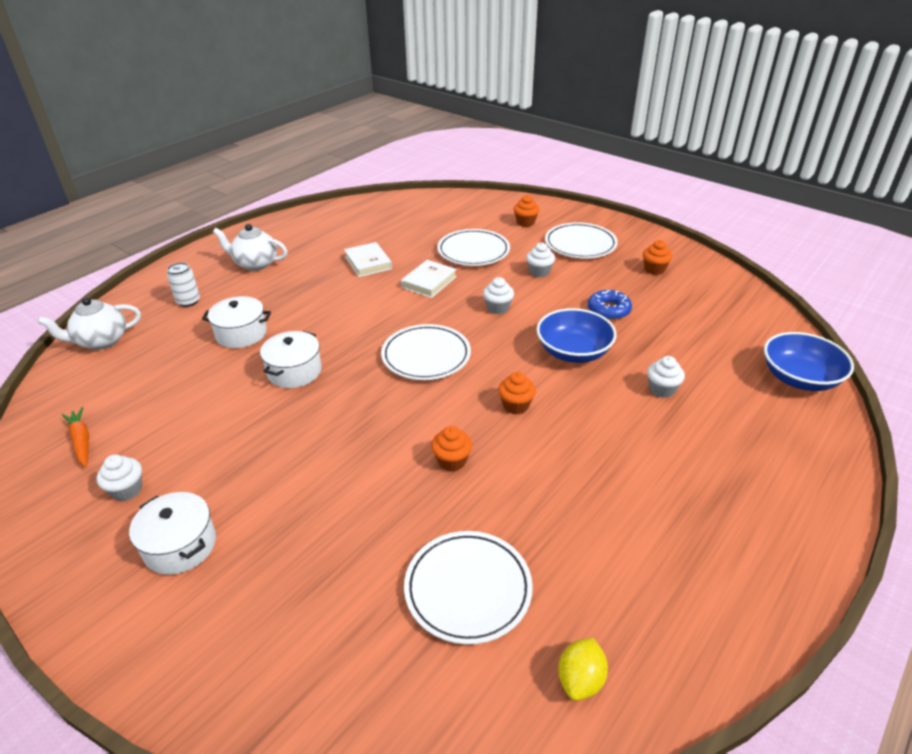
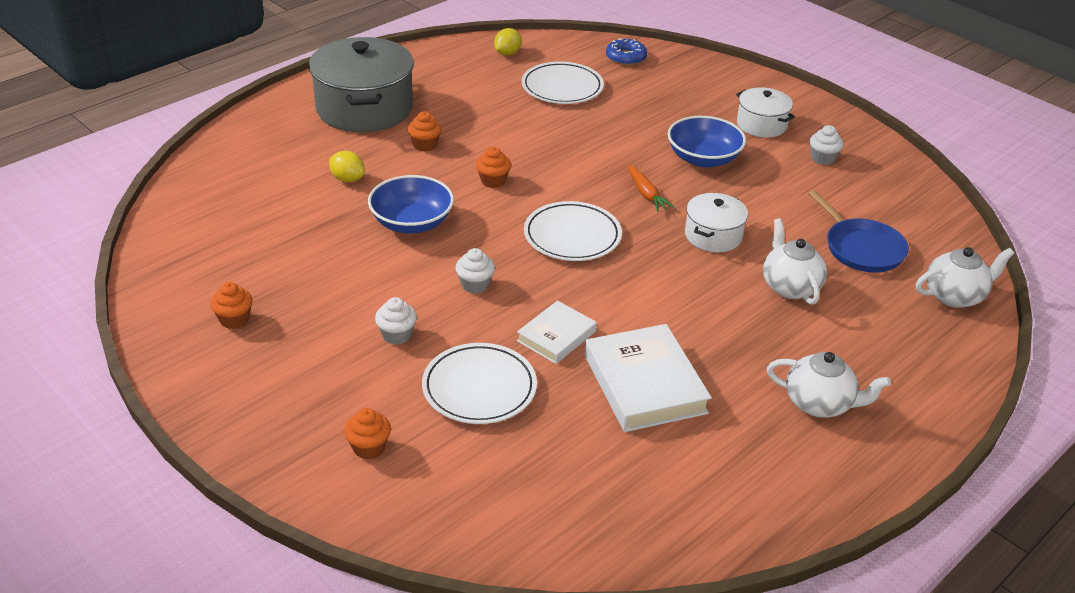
camera: 175 degrees left, 0 degrees up
(81, 441) = (889, 196): orange carrot -> orange carrot (646, 194)
(156, 375) = (861, 248): none -> blue pan
(188, 301) = (883, 343): white can -> none
(241, 334) = (789, 286): white pot -> white teapot
(368, 263) = (644, 384): white book -> white book, size x1.68
(452, 461) = (560, 149): orange cupcake -> orange cupcake (425, 145)
(580, 244) = (307, 381): white plate -> none
(608, 310) = (340, 266): blue donut -> blue donut (626, 57)
(662, 389) = (347, 179): white cupcake -> yellow lemon
(719, 497) = (364, 108): none -> grey pot
(799, 378) = (207, 174): blue bowl -> blue bowl (703, 158)

